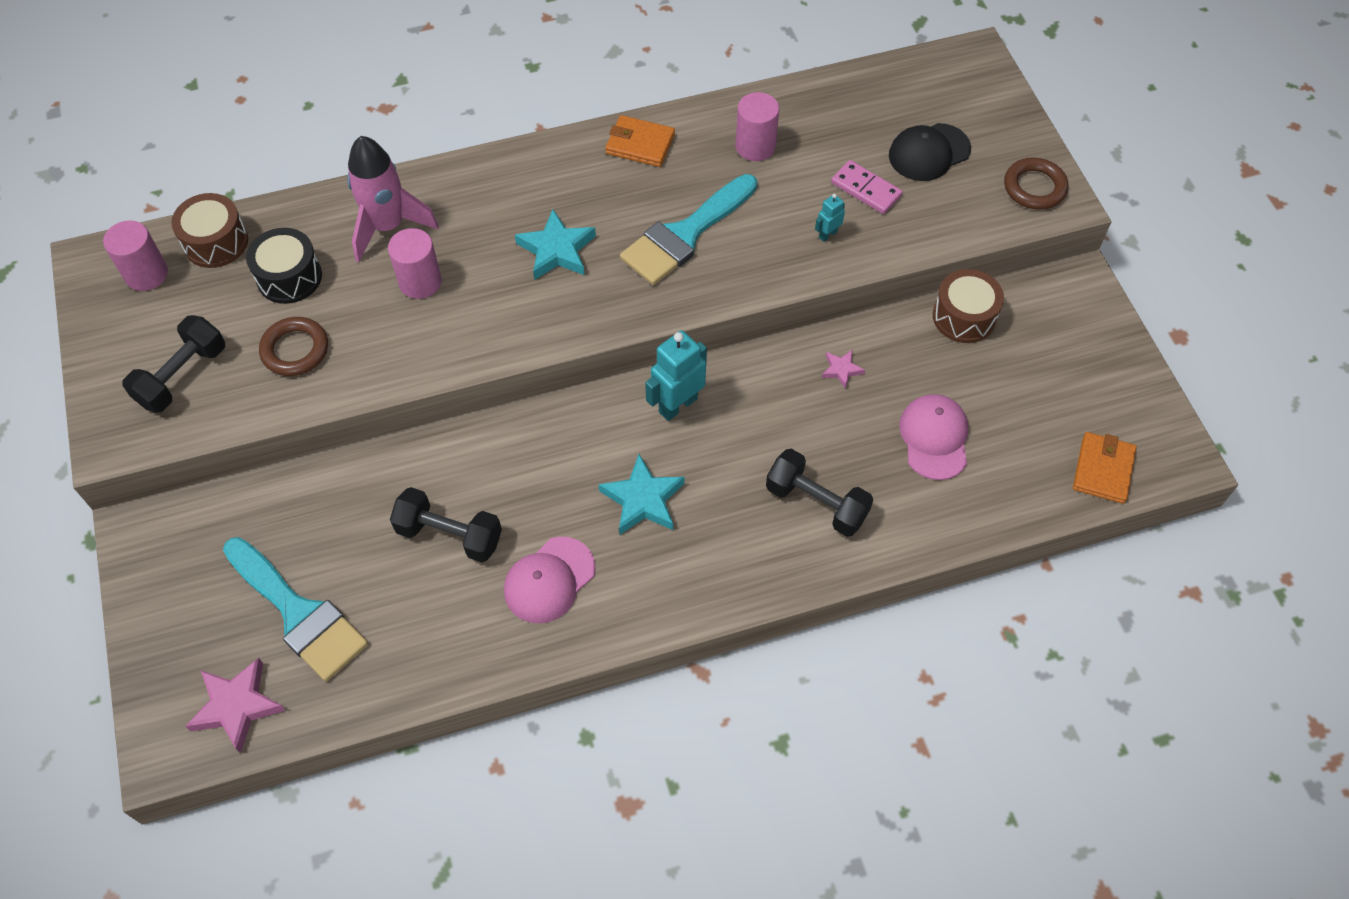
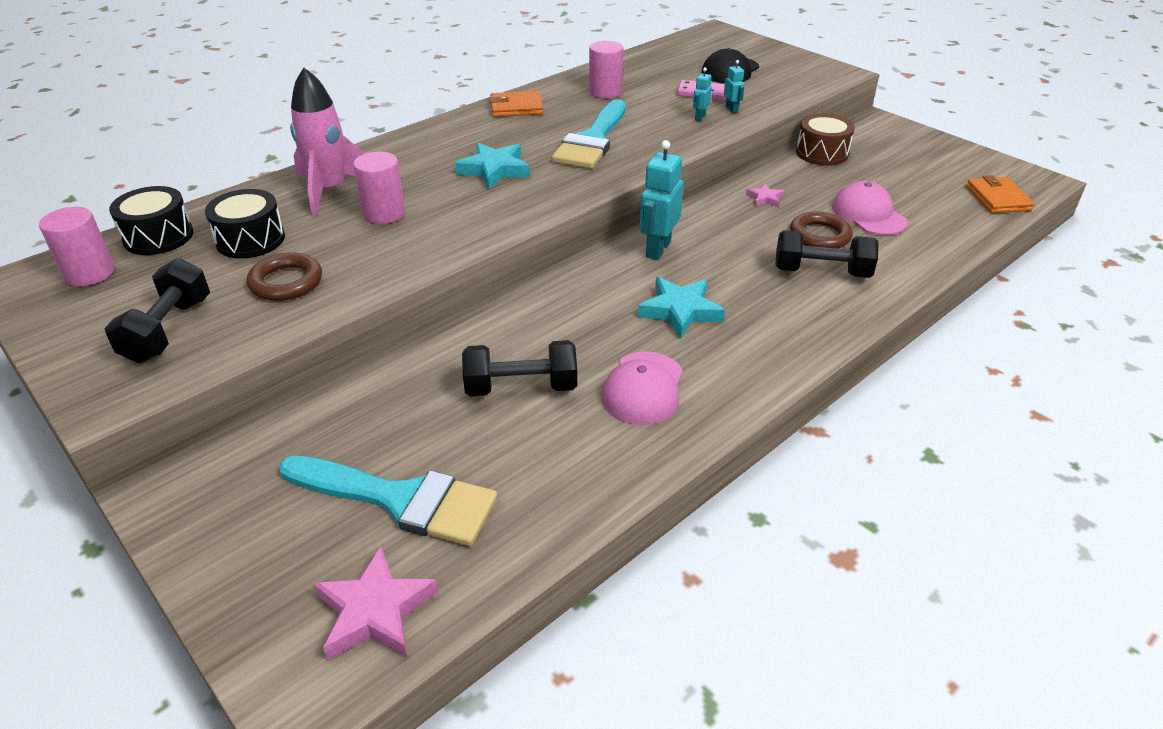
camera: 25 degrees left, 20 degrees down
(216, 242) = (158, 237): brown drum -> black drum
(874, 232) = (731, 109): none -> turquoise robot
(1034, 187) = (815, 70): brown ring -> brown ring (819, 236)

